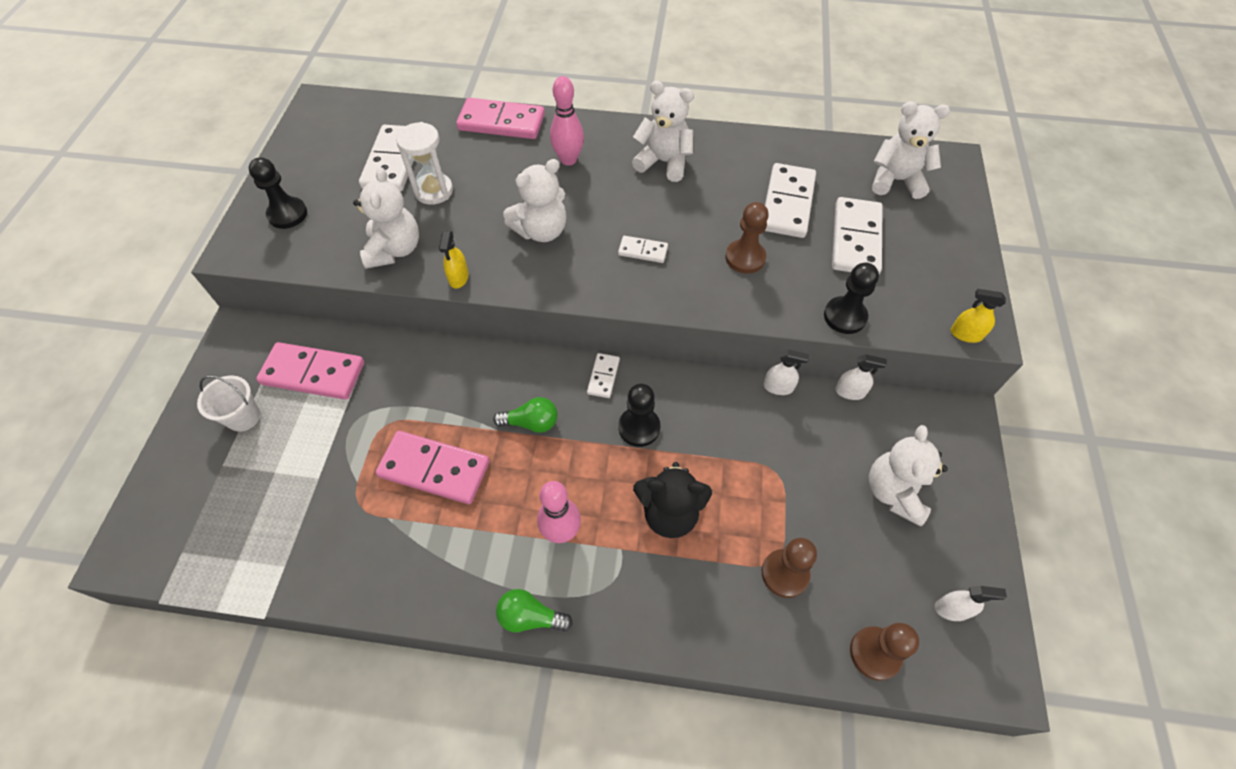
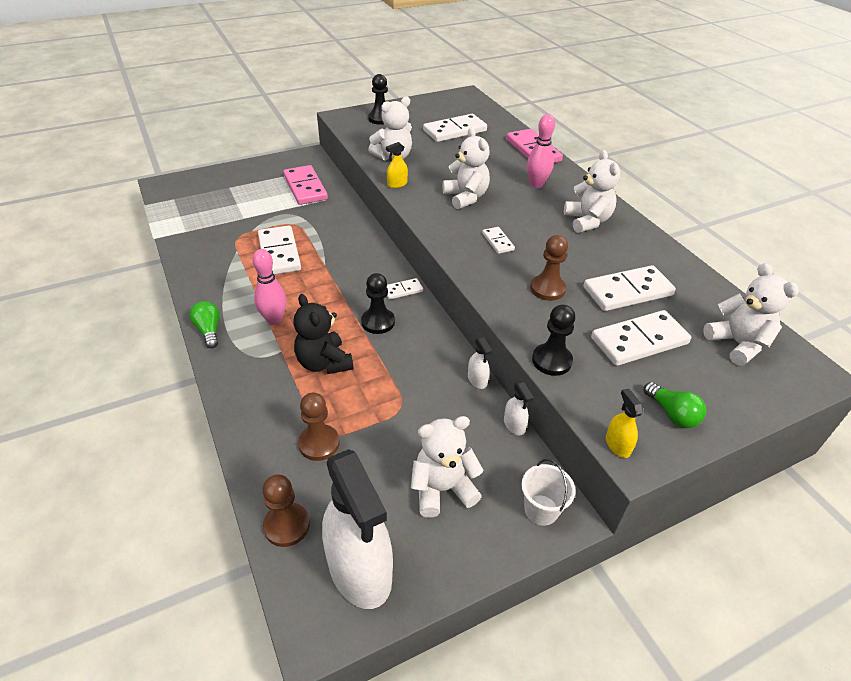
camera: 55 degrees right, 15 degrees down
(243, 417) = (261, 180): white bucket -> white bucket (541, 510)
(433, 191) = (450, 151): white hourglass -> none
(434, 469) = (279, 253): pink domino -> white domino
(531, 422) = (341, 275): green light bulb -> green light bulb (672, 414)
(541, 231) = (466, 197): white teddy bear -> white teddy bear turned 135 degrees counterclockwise
(952, 609) = (360, 570): white spray bottle -> white spray bottle, size x2.47

